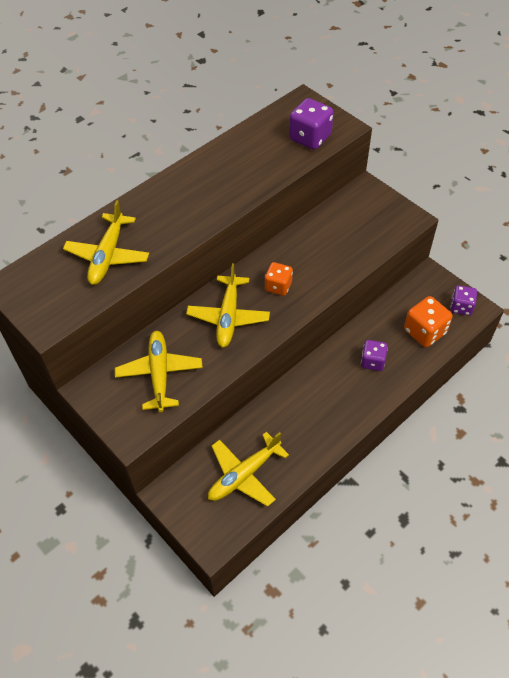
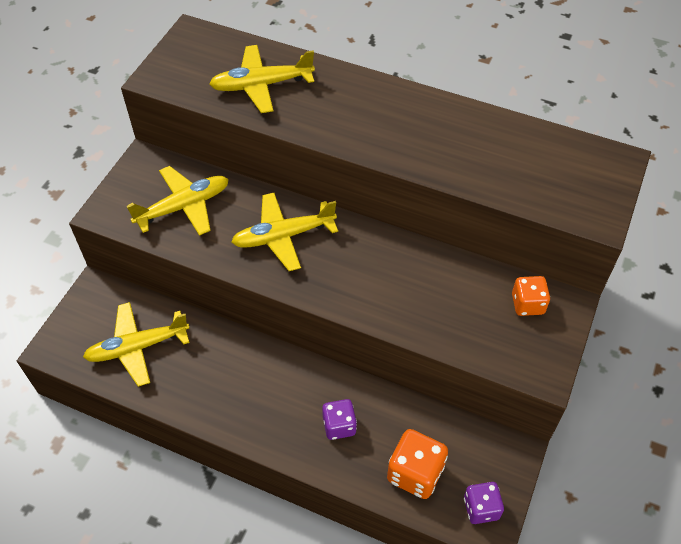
camera: 65 degrees right, 0 degrees up
(244, 475) = (137, 347): yellow plane -> yellow plane turned 45 degrees counterclockwise
(278, 286) = (350, 266): orange dice -> orange dice (527, 304)
(310, 138) = (552, 190): purple dice -> none

